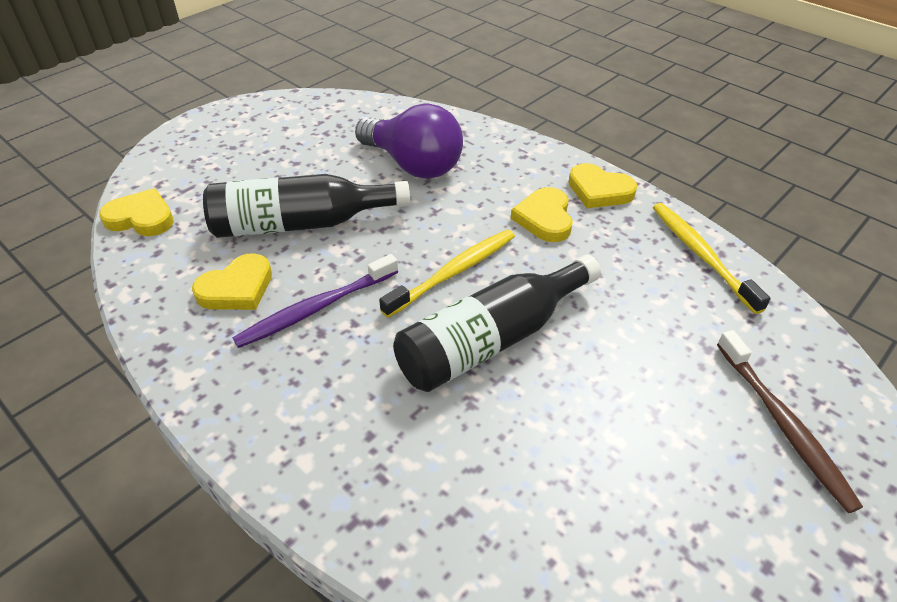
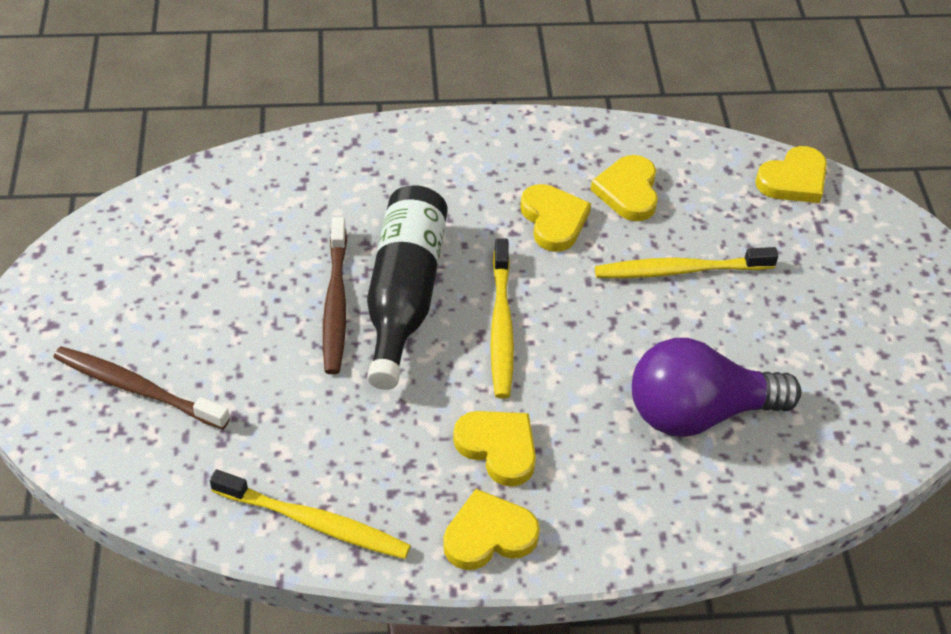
camera: 130 degrees right, 5 degrees up
(300, 224) = (679, 270): black bottle -> yellow toothbrush
(315, 309) = (553, 220): purple toothbrush -> yellow heart
(552, 371) = (335, 304): none -> brown toothbrush

